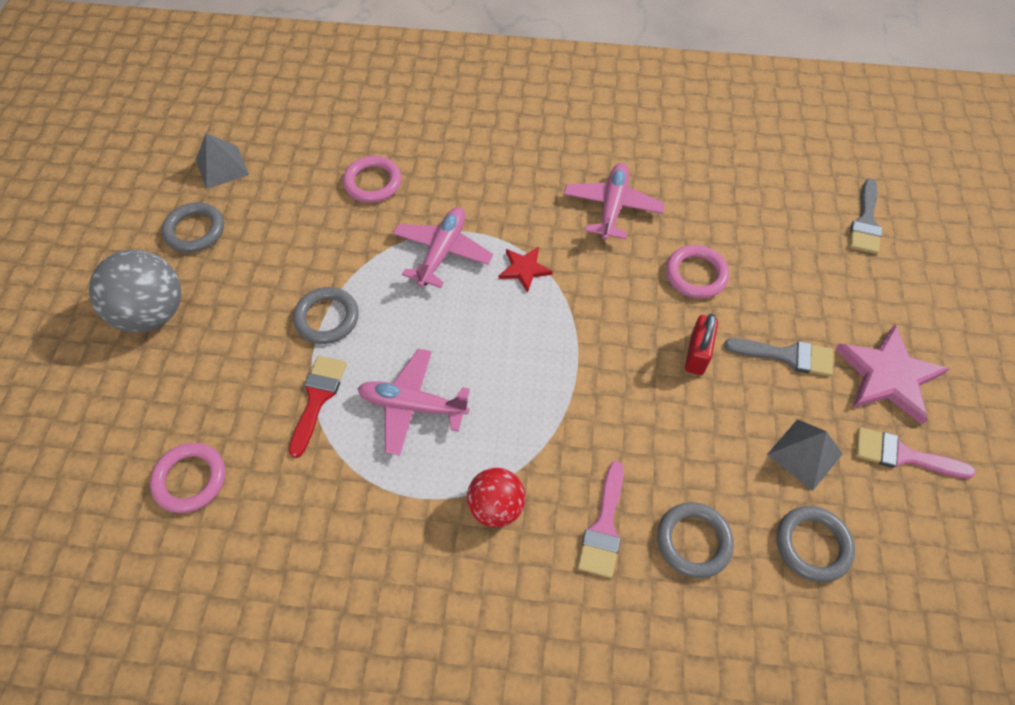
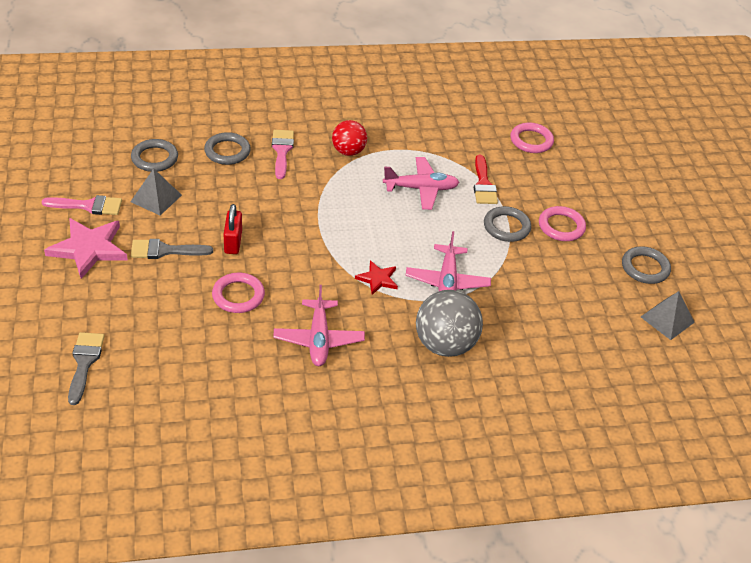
camera: 160 degrees right, 15 degrees down
(153, 313) = (626, 213): grey ball -> grey ball (445, 344)
(373, 182) = (533, 327): pink ring -> pink ring (561, 226)

